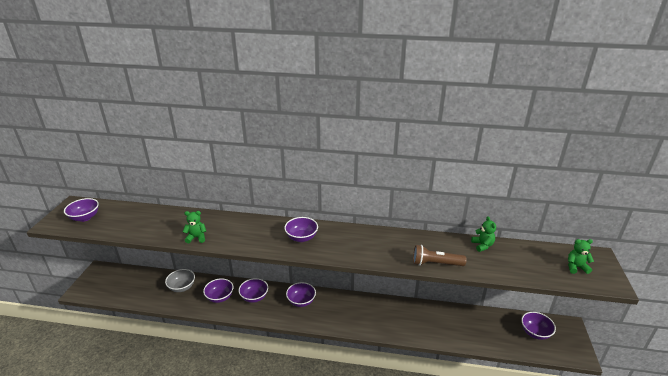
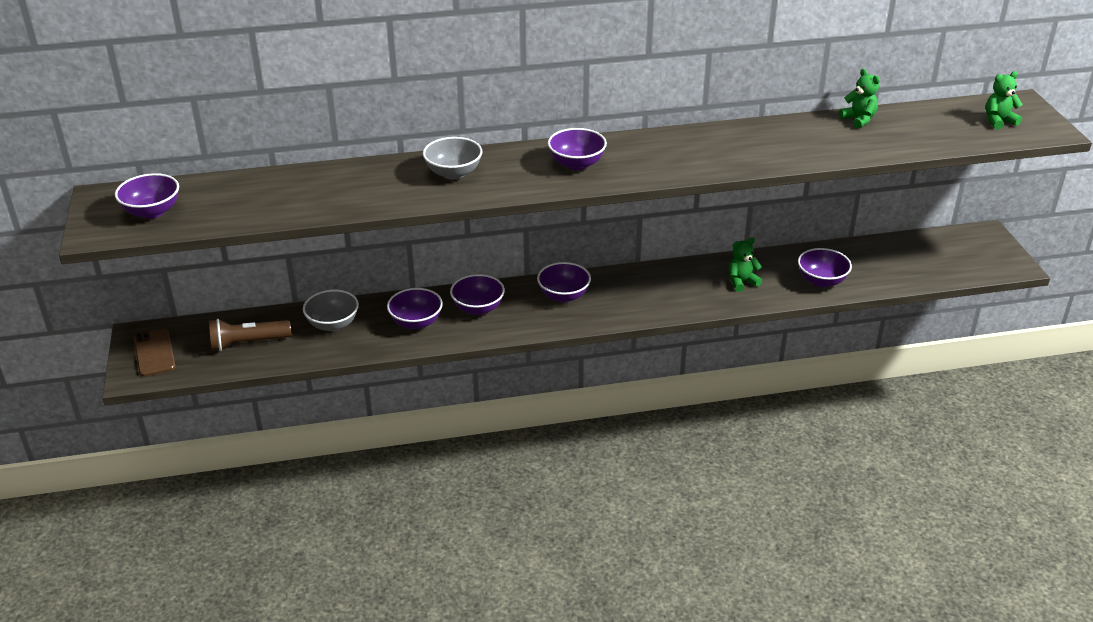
camera: 20 degrees left, 5 degrees up
(96, 281) = (154, 353): none -> brown phone
(196, 237) = (397, 198): green teddy bear -> green teddy bear (741, 282)
(236, 228) = (453, 173): none -> grey bowl
(436, 264) = (806, 156): brown flashlight -> brown flashlight (248, 343)
(535, 333) = (943, 253): purple bowl -> purple bowl (821, 281)

